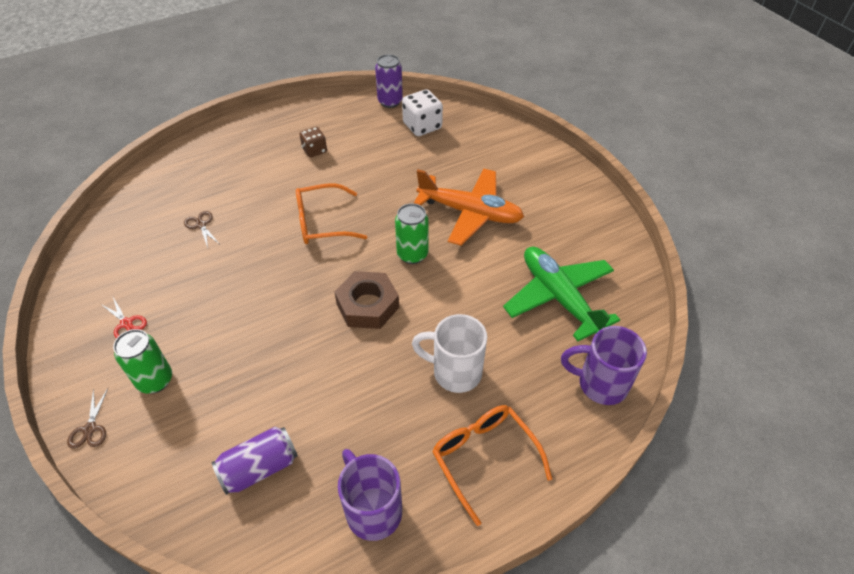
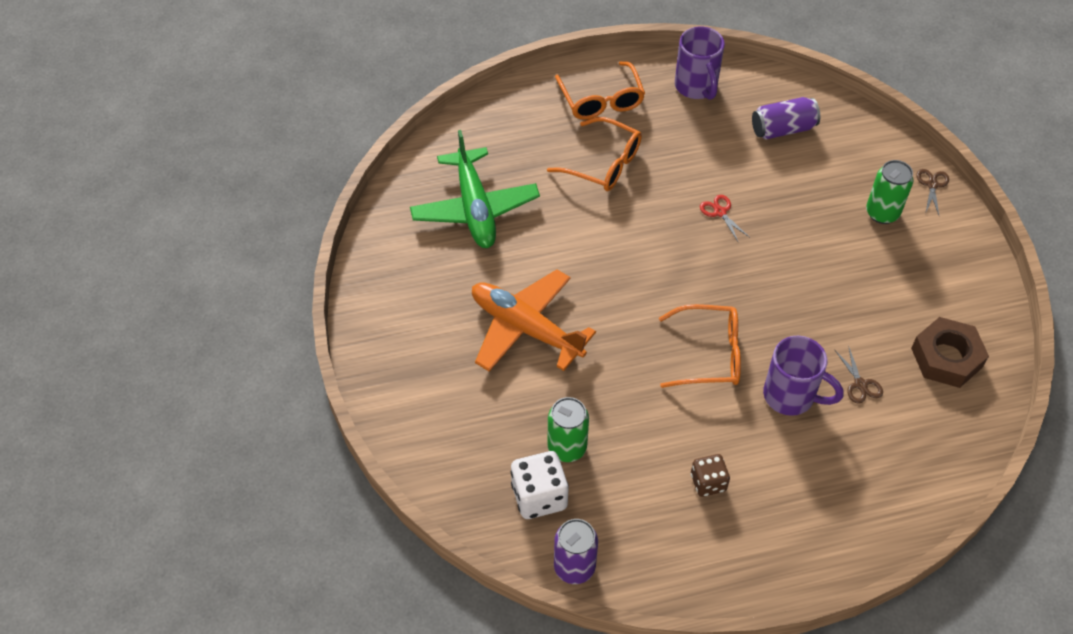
camera: 165 degrees left, 5 degrees up
(126, 323) = (923, 275): red scissors -> red scissors (720, 212)
(367, 305) = (672, 241): brown nut -> brown nut (946, 358)
(412, 254) = (611, 288): green can -> green can (567, 448)
(455, 372) = (603, 164): white mug -> orange glasses
(600, 384) = (479, 129): purple mug -> purple mug (791, 396)

